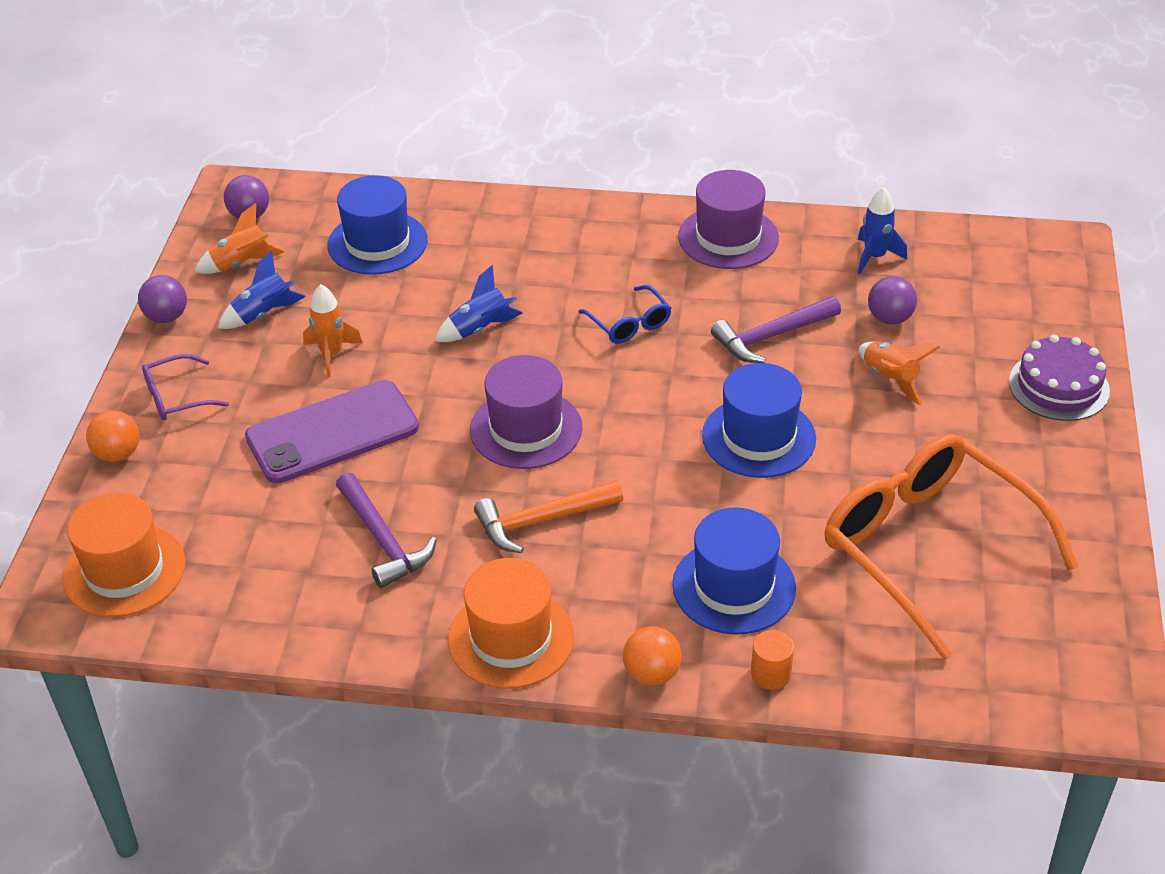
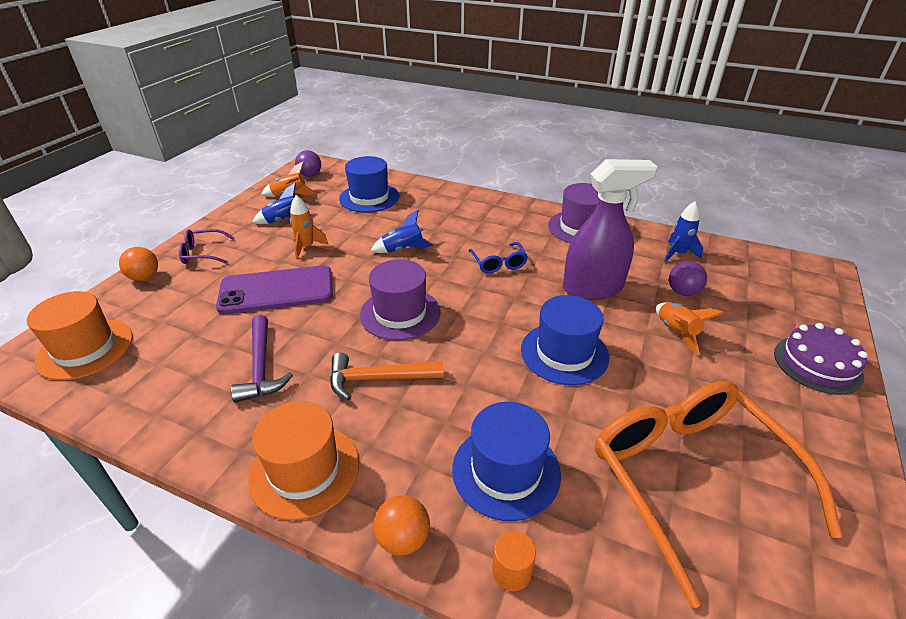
camera: 15 degrees right, 5 degrees down
(166, 317) = (231, 213): purple ball -> none
(771, 337) = (593, 288): purple hammer -> purple spray bottle

